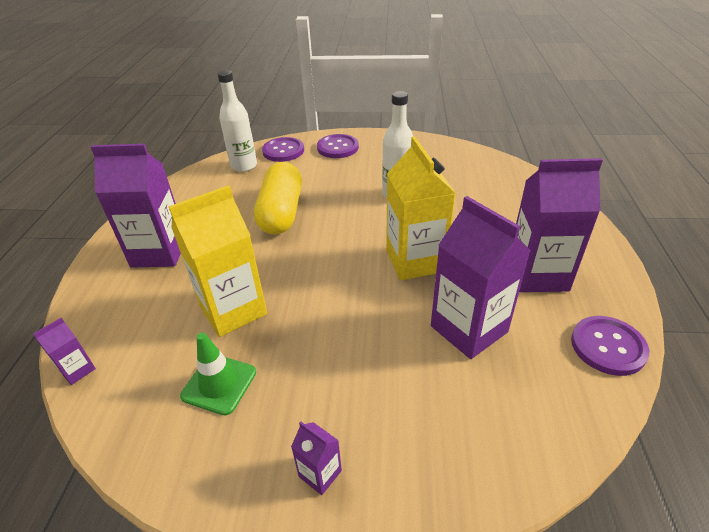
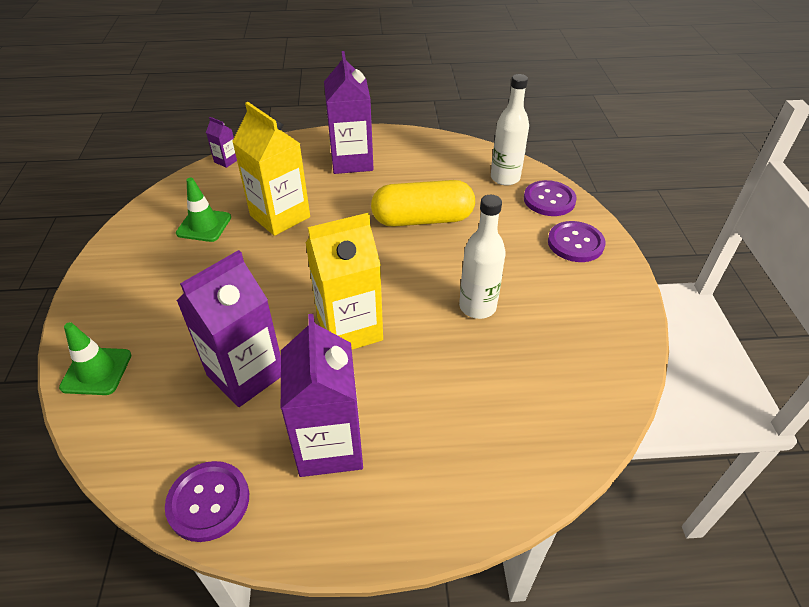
camera: 80 degrees right, 5 degrees up
(320, 473) = (118, 288): purple carton -> none
(469, 472) = (96, 371): none -> green traffic cone

